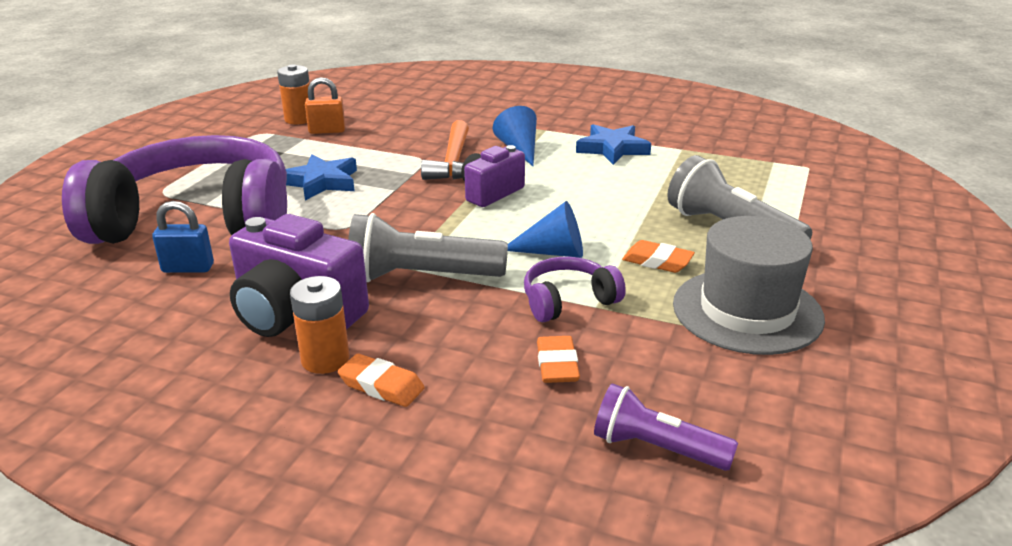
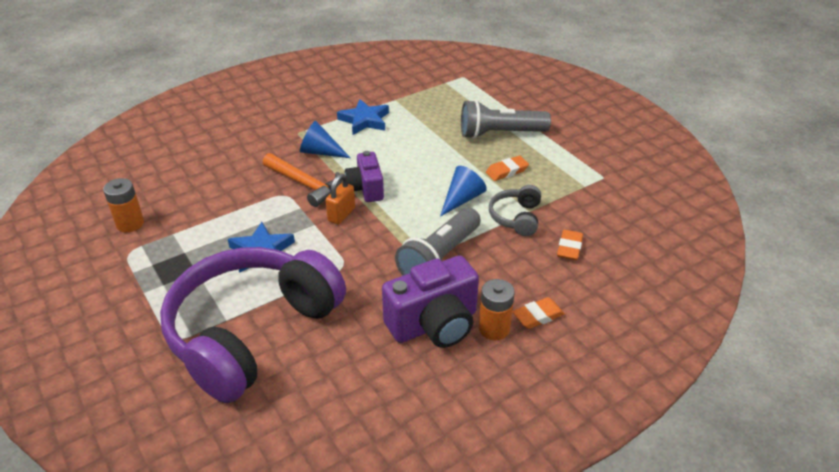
camera: 55 degrees left, 10 degrees up
(188, 268) = (321, 357): blue padlock -> none
(327, 131) = (174, 218): orange padlock -> orange padlock (341, 215)
(557, 365) = (569, 248): orange eraser -> orange eraser turned 75 degrees clockwise
(568, 301) = (516, 217): purple headphones -> grey headphones
(656, 448) = (654, 249): purple flashlight -> none
(747, 311) = (575, 169): grey hat -> none

